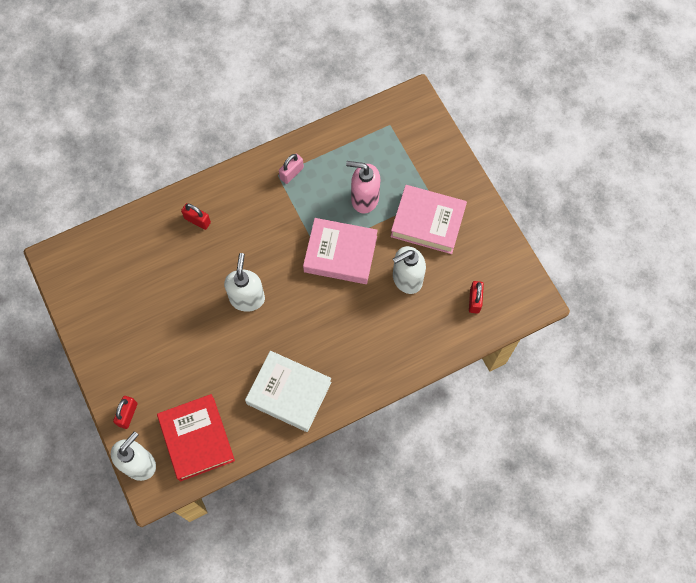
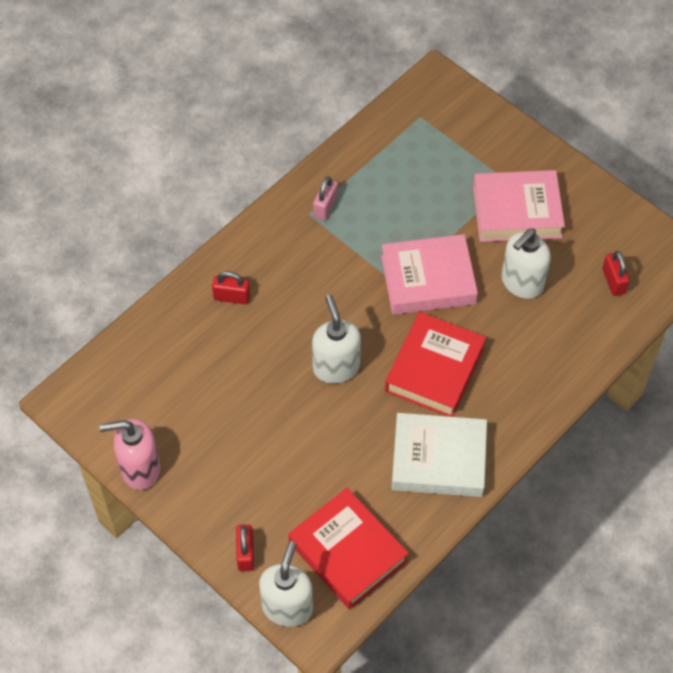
camera: 20 degrees left, 10 degrees down
(315, 324) = (434, 369): none -> red book
(364, 199) = (428, 209): pink soap dispenser -> pink soap dispenser (140, 469)

